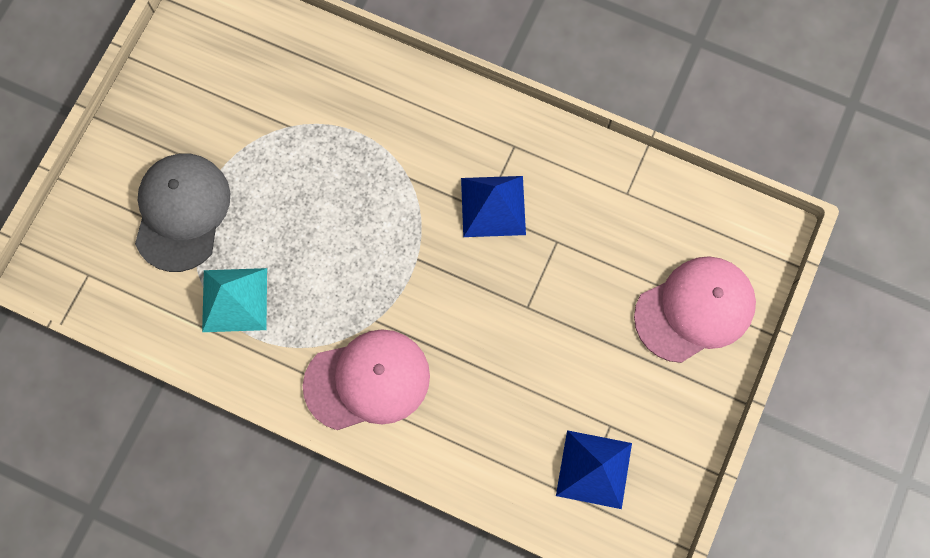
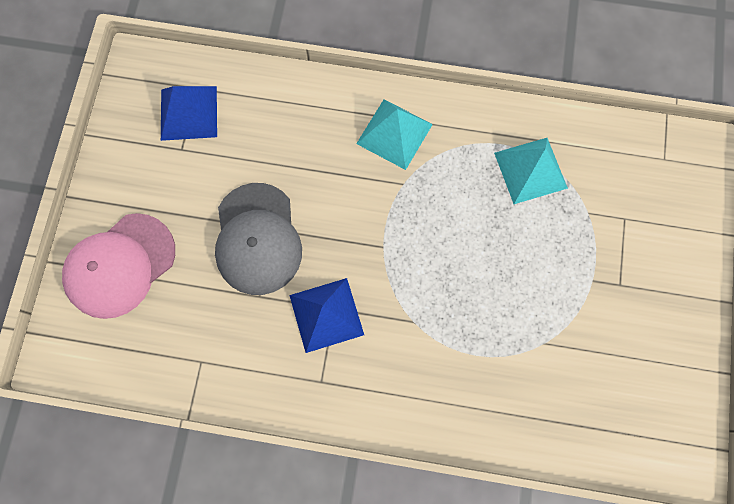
camera: 165 degrees right, 0 degrees up
(182, 212) = (609, 234): grey cap -> grey cap (257, 239)
(367, 380) = (394, 134): pink cap -> turquoise pyramid

